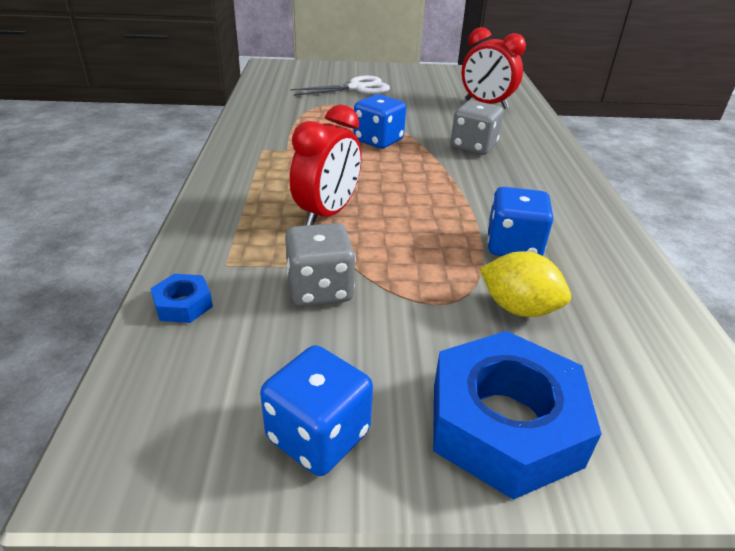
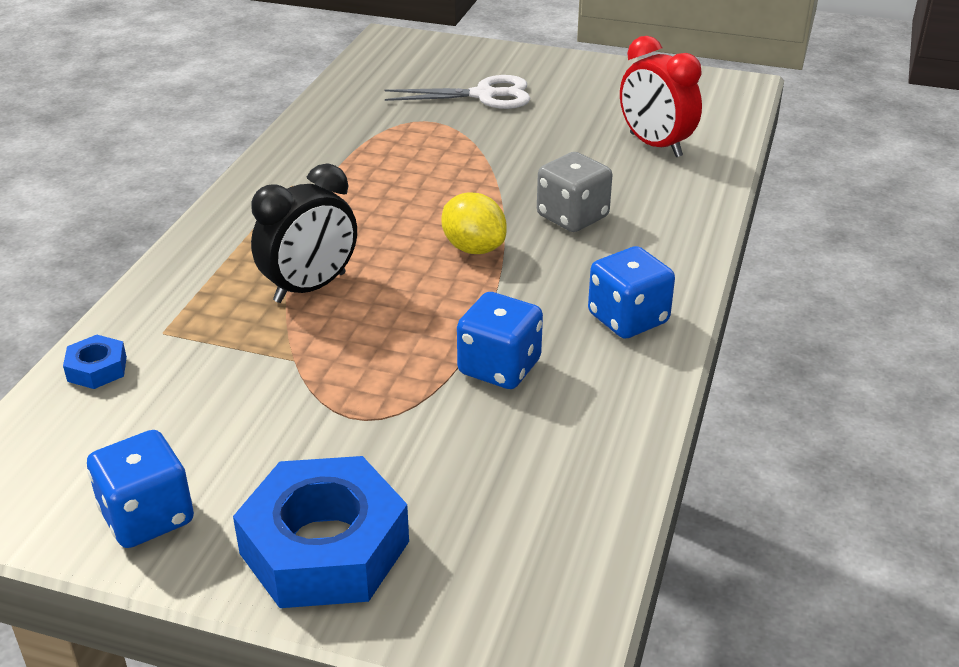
camera: 20 degrees right, 0 degrees up
(320, 289) = (241, 378): grey dice -> none
(327, 213) = (310, 288): red clock -> black clock
(378, 140) = (448, 190): blue dice -> blue dice (628, 319)
(518, 308) = (439, 440): yellow lemon -> yellow lemon (473, 248)

